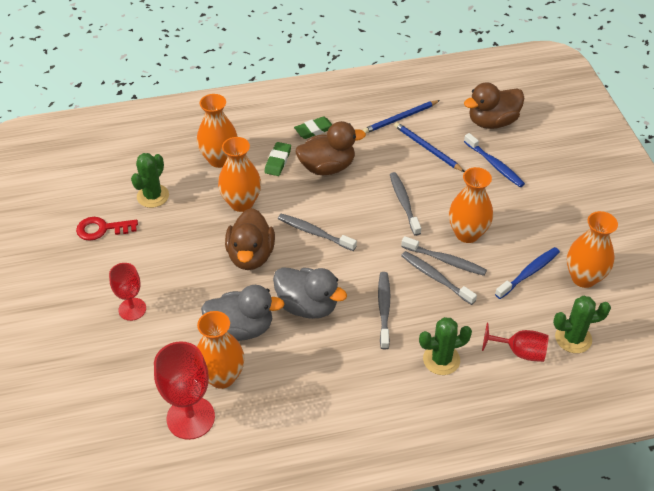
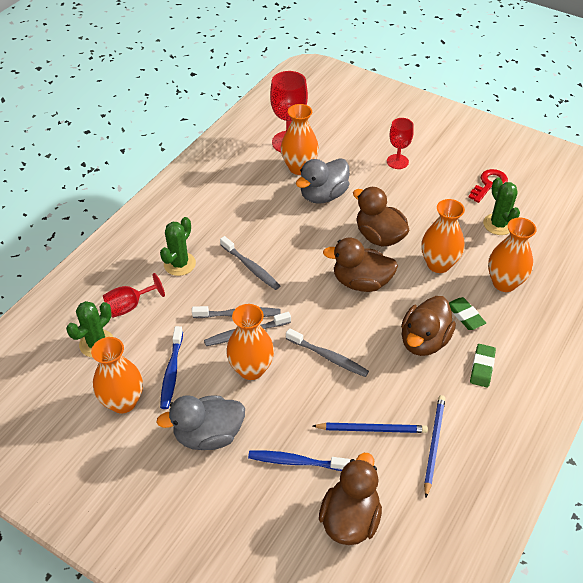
camera: 135 degrees right, 0 degrees up
(307, 306) = (302, 234): grey duck -> grey duck (208, 435)
(314, 233) = (361, 282): grey toothbrush -> brown duck

